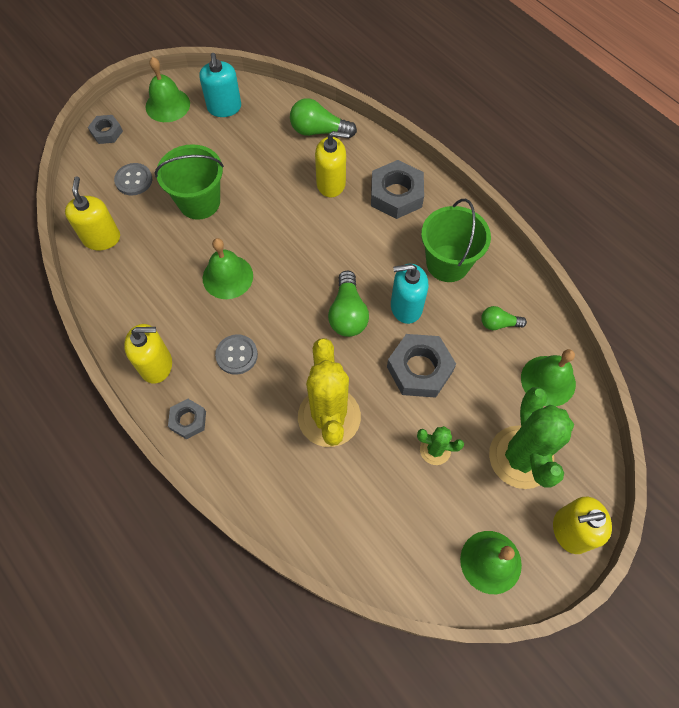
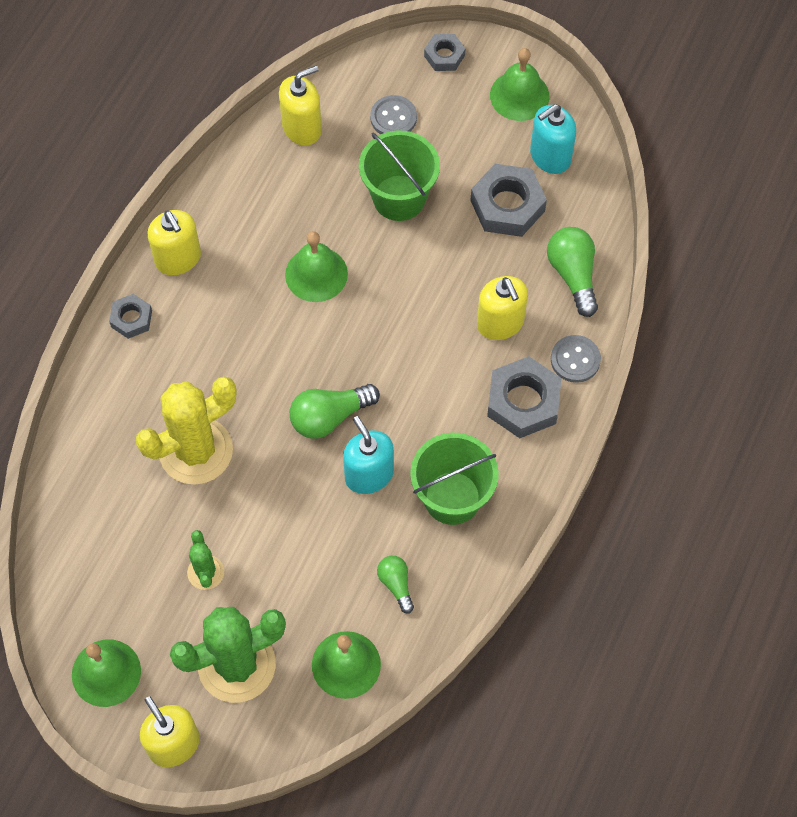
camera: 65 degrees right, 0 degrees up
(236, 355) = (225, 328): grey button -> grey button (575, 360)
(419, 369) = (295, 520): grey nut -> grey nut (507, 206)

